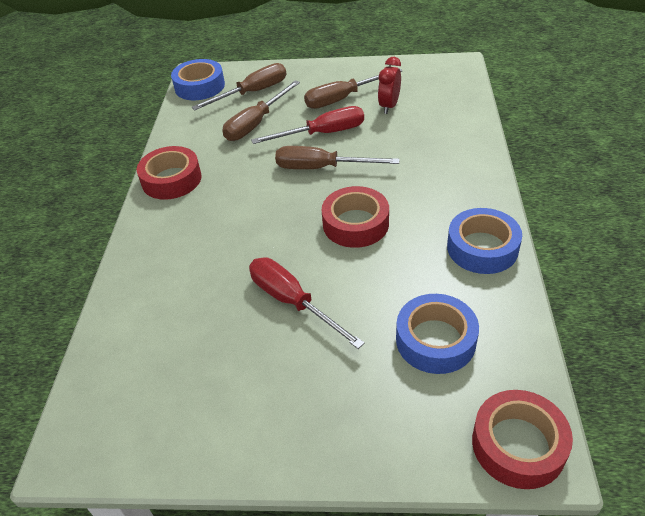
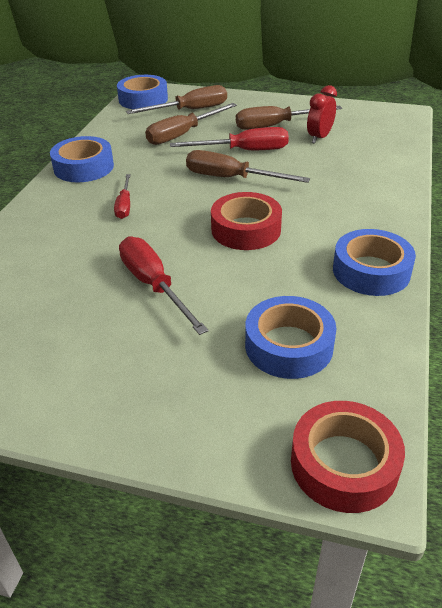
camera: 10 degrees right, 5 degrees down
(171, 179) = (84, 167): red tape -> blue tape
(230, 217) = (124, 205): none -> red screwdriver

